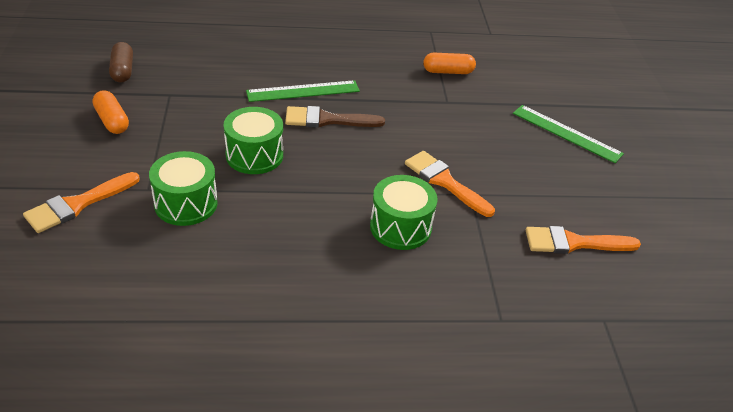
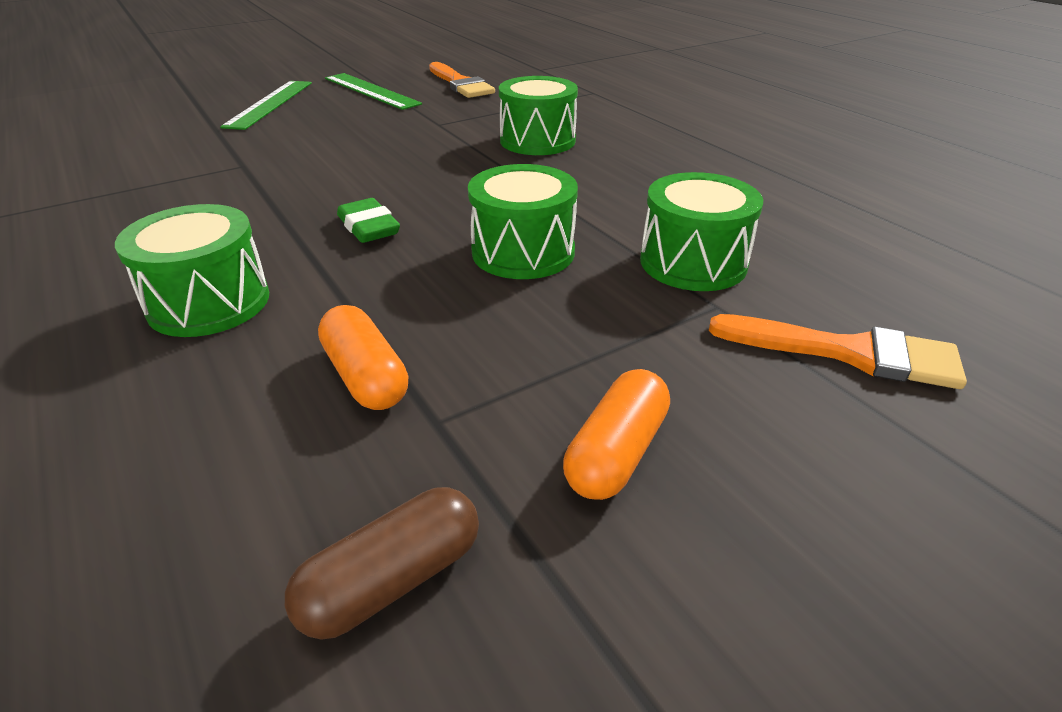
camera: 115 degrees left, 5 degrees down
(296, 69) = (209, 302): none -> green drum
(303, 91) = (294, 270): green ruler -> green ruler (371, 91)
(327, 120) = (368, 227): brown brush -> green eraser
(444, 182) = (432, 137): orange brush -> none
(448, 71) = (145, 179): orange capsule -> orange capsule (365, 376)

